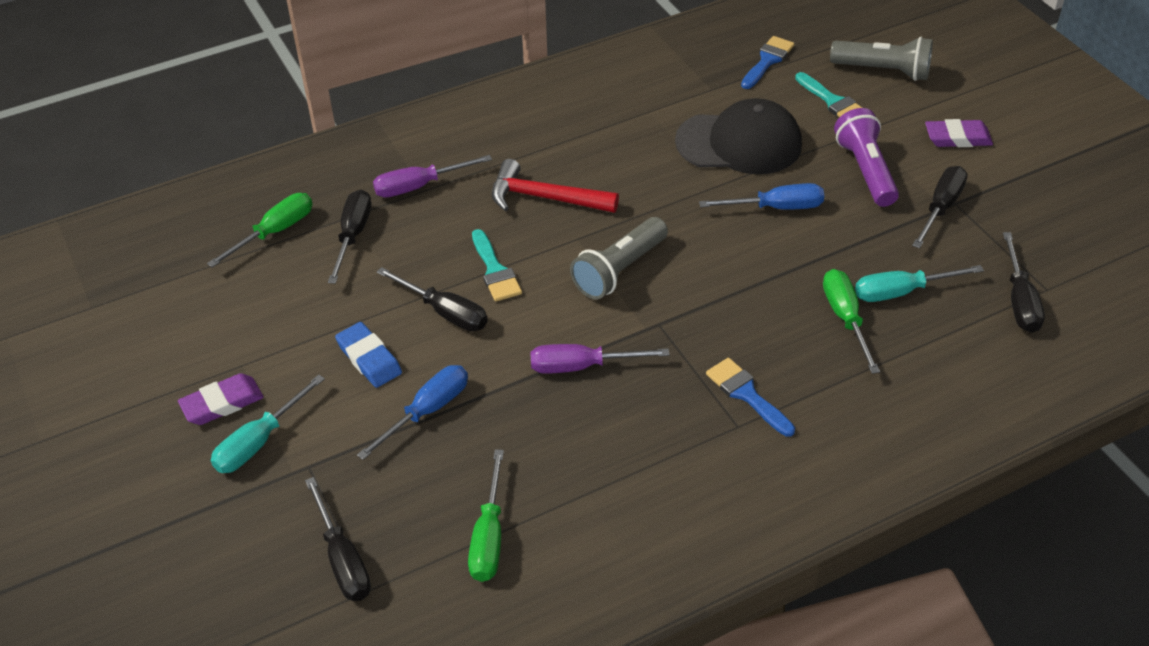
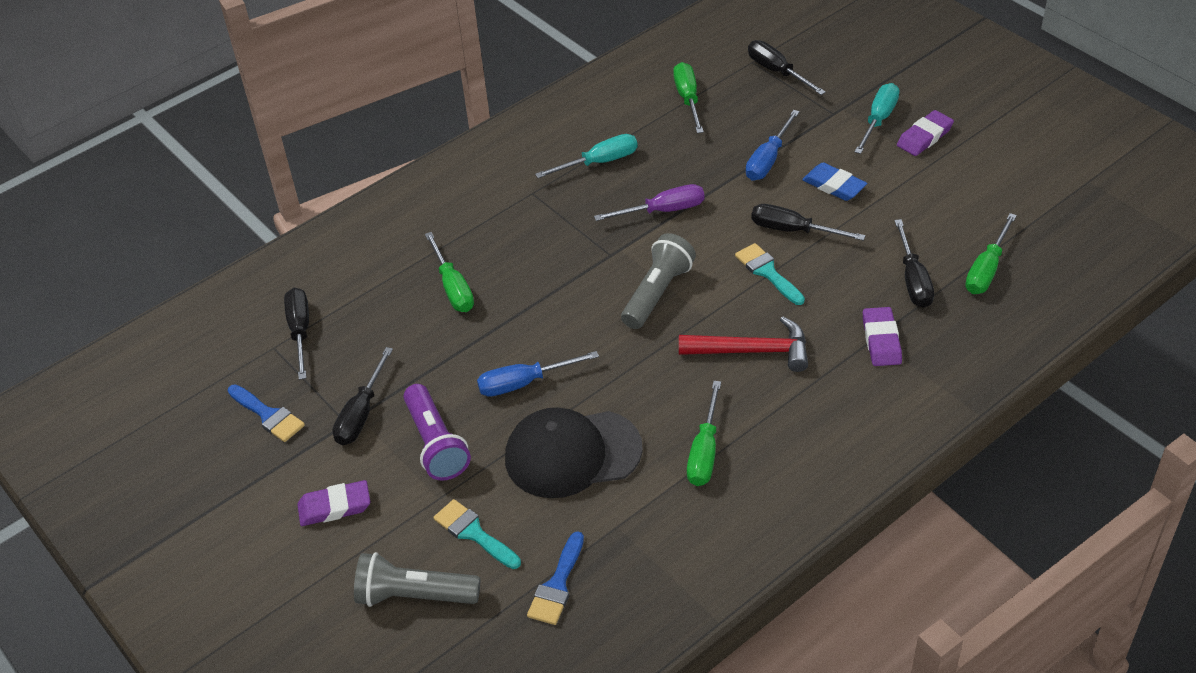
camera: 170 degrees right, 0 degrees up
(419, 186) = (881, 340): purple screwdriver -> purple eraser
(621, 126) = (705, 451): none -> green screwdriver
(746, 394) = (529, 214): blue brush -> blue brush (268, 415)
(902, 292) = (403, 320): turquoise screwdriver -> turquoise screwdriver (599, 162)

